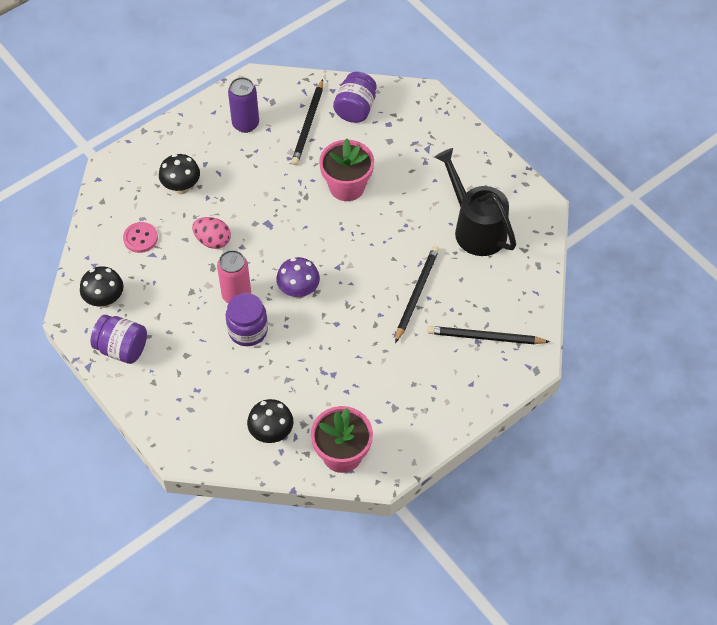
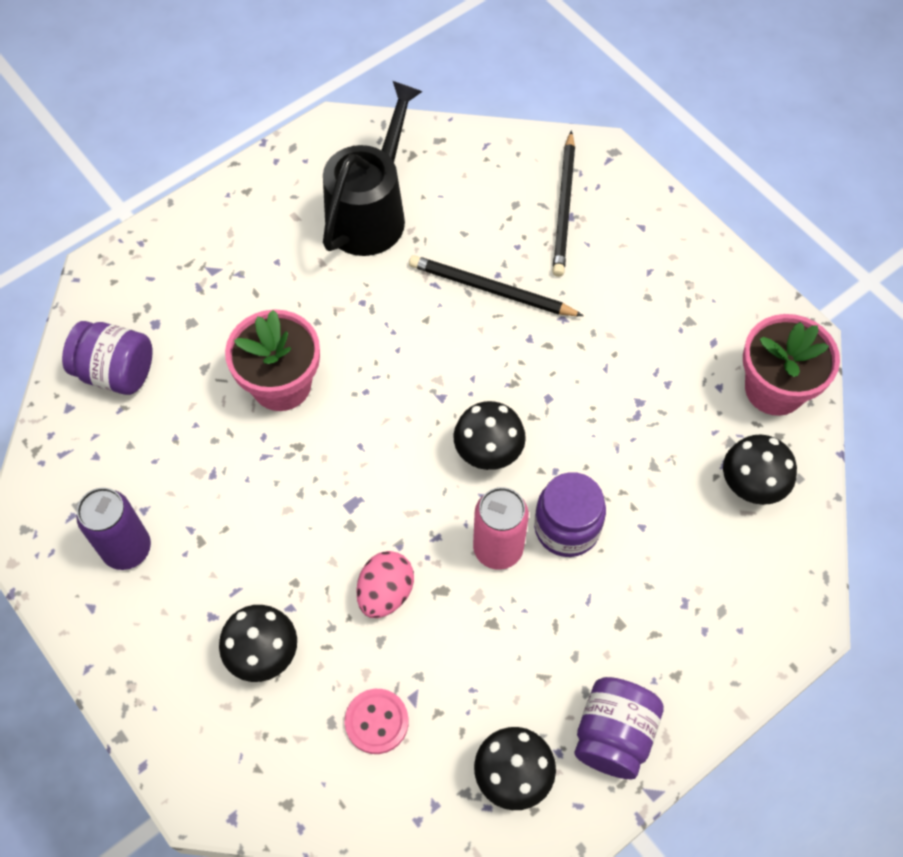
camera: 90 degrees left, 5 degrees up
(298, 291) = (488, 453): purple mushroom -> black mushroom
(308, 124) = (141, 445): black pencil -> none
(475, 228) = (371, 212): black watering can -> black watering can turned 150 degrees clockwise

